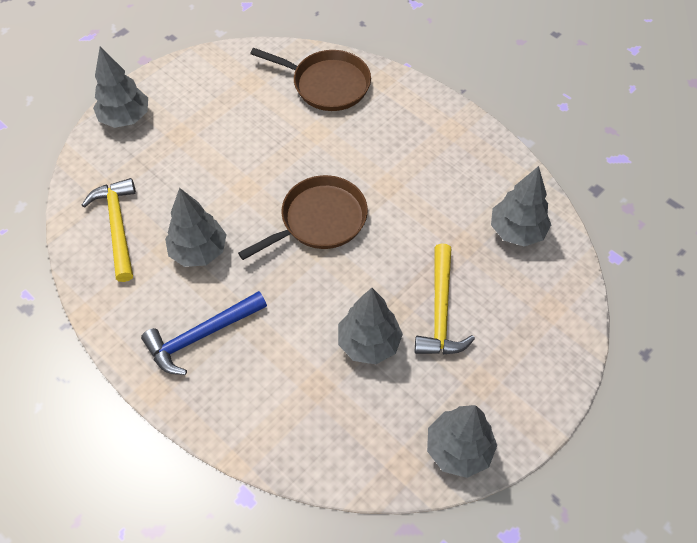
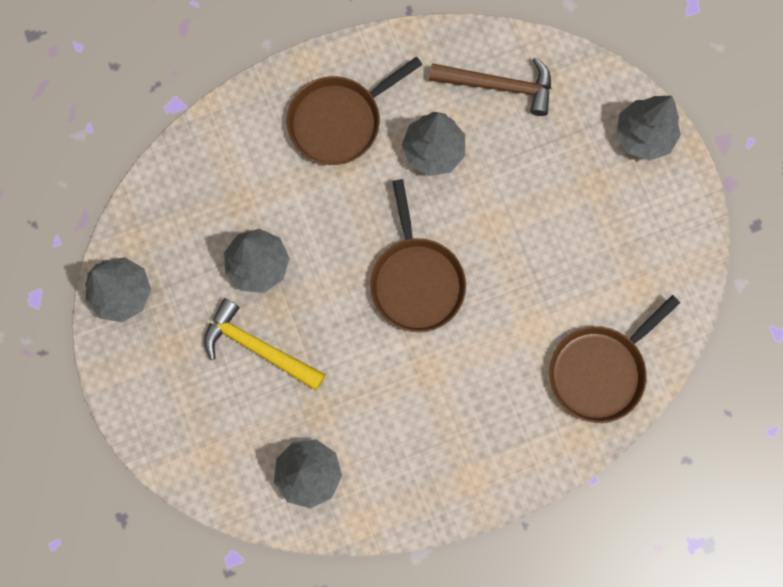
camera: 115 degrees right, 20 degrees up
(118, 226) = (499, 86): yellow hammer -> brown hammer
(201, 336) = (339, 121): blue hammer -> brown pan

